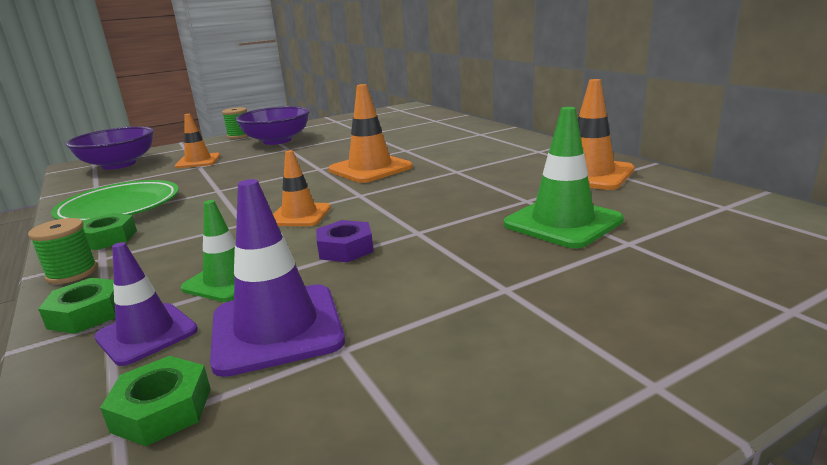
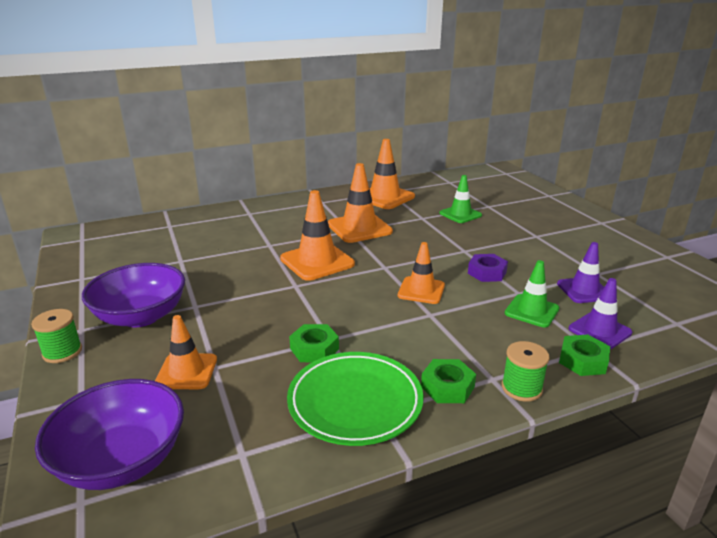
camera: 85 degrees left, 5 degrees up
(162, 410) = (657, 314): green nut -> green nut (314, 349)
(277, 328) = (584, 290): purple traffic cone -> purple traffic cone, size x0.65
(466, 174) = (359, 228): none -> orange traffic cone
(562, 222) = (460, 214): green traffic cone -> green traffic cone, size x0.65

